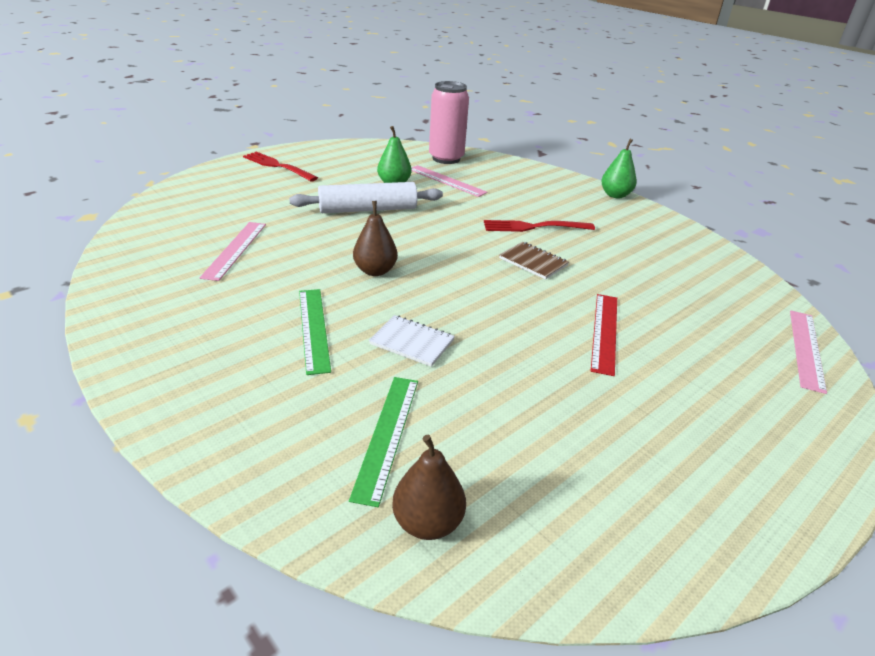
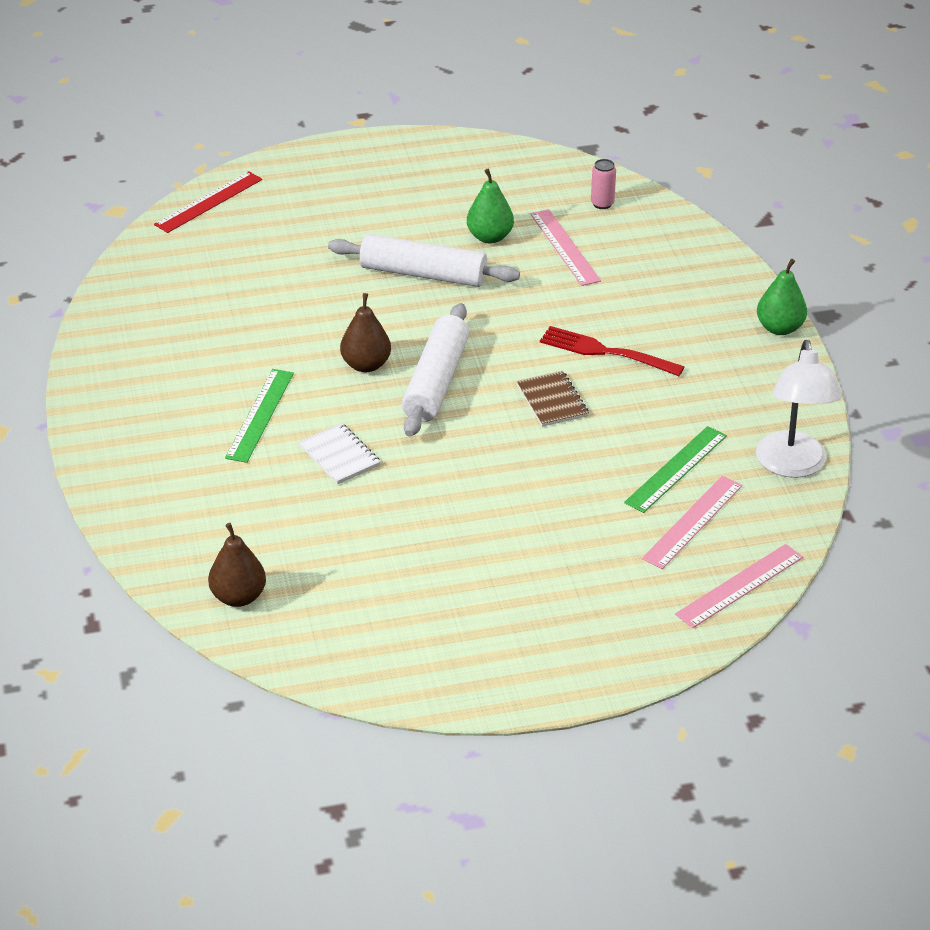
camera: 30 degrees right, 5 degrees up
(235, 249) = (240, 298): pink ruler -> pink ruler (692, 522)
(278, 166) = (364, 171): red fork -> none
(387, 435) = (255, 529): green ruler -> green ruler (676, 469)
(439, 269) = (436, 381): none -> white rolling pin
(446, 158) = (602, 204): pink can -> pink can, size x0.44
(605, 332) = (541, 503): red ruler -> red ruler (209, 202)
(723, 262) = (792, 466): none -> white lamp

